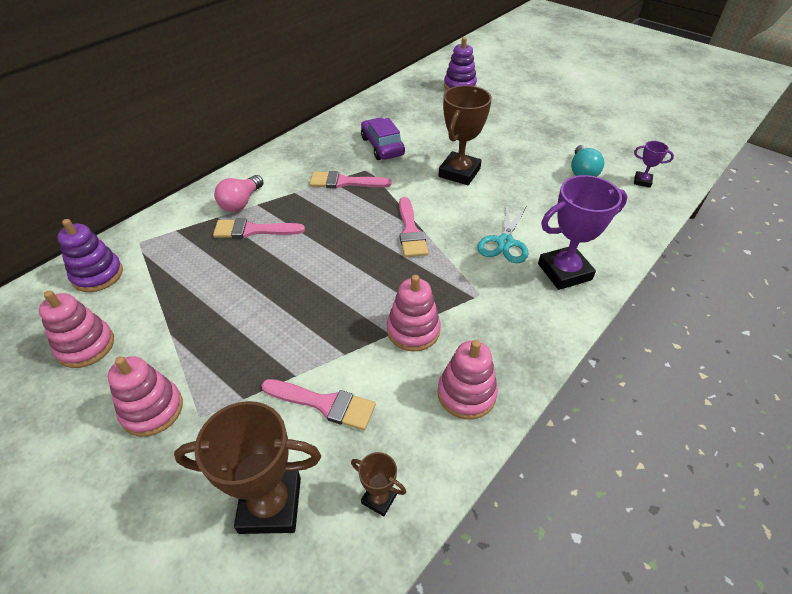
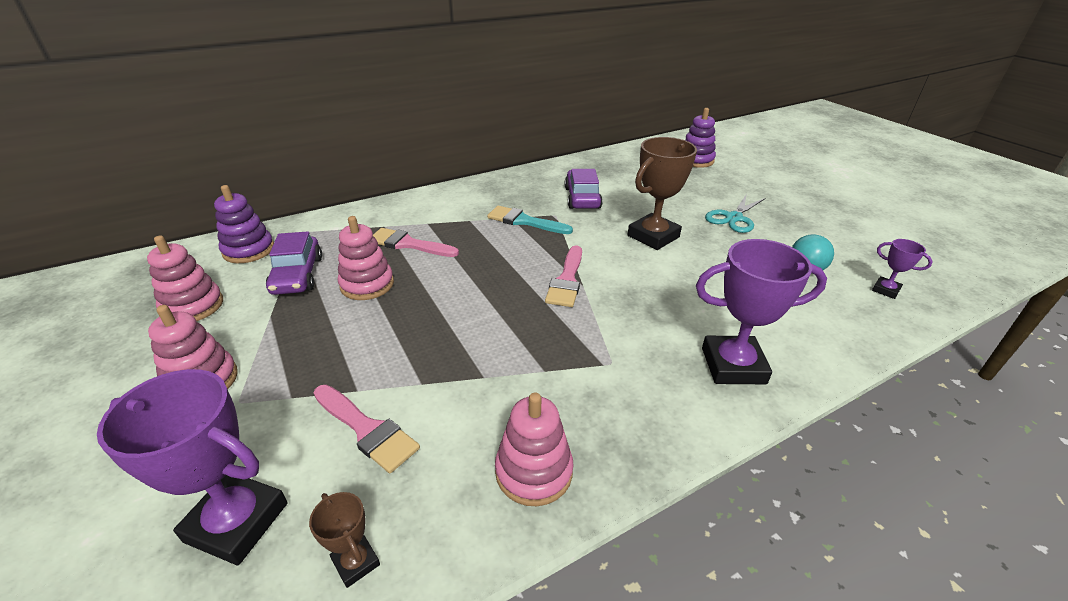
camera: 20 degrees right, 10 degrees down
(167, 288) = (297, 275): none -> purple car
(241, 202) = (414, 219): pink light bulb -> none
(270, 505) = (237, 522): brown trophy -> purple trophy
(344, 182) = (524, 221): pink brush -> turquoise brush
(413, 330) = (511, 380): pink stacking toy -> pink stacking toy (367, 284)
(504, 242) = (671, 316): turquoise scissors -> turquoise scissors (733, 218)

